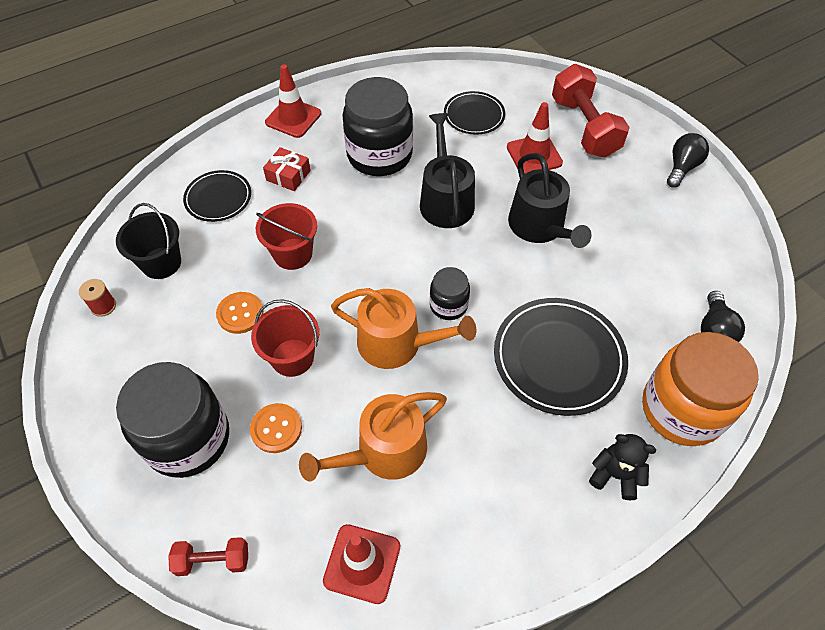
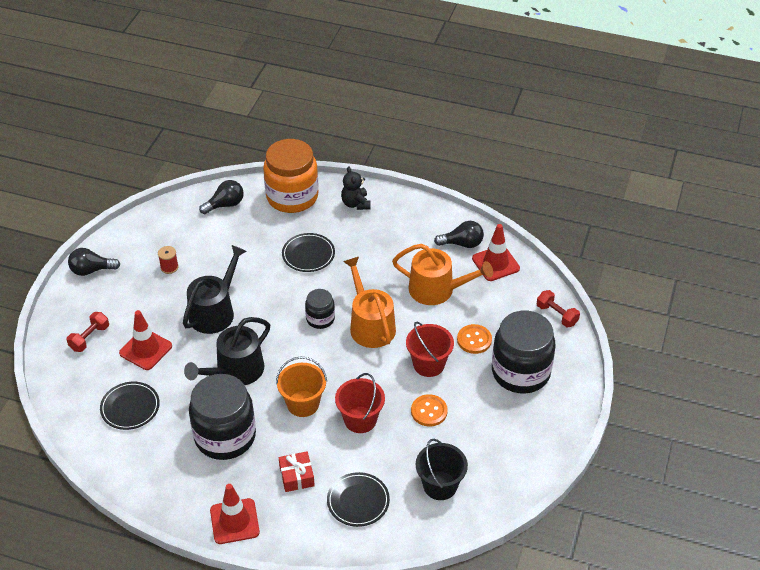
camera: 130 degrees left, 10 degrees down
(103, 306) = (500, 487): red spool -> red spool (169, 267)
(356, 224) = (303, 404): none -> orange bucket
(433, 551) = (462, 244): none -> black light bulb
(558, 358) = (308, 254): black plate -> black plate, size x0.59
(584, 127) = (89, 338): red dumbbell -> red dumbbell, size x0.51

